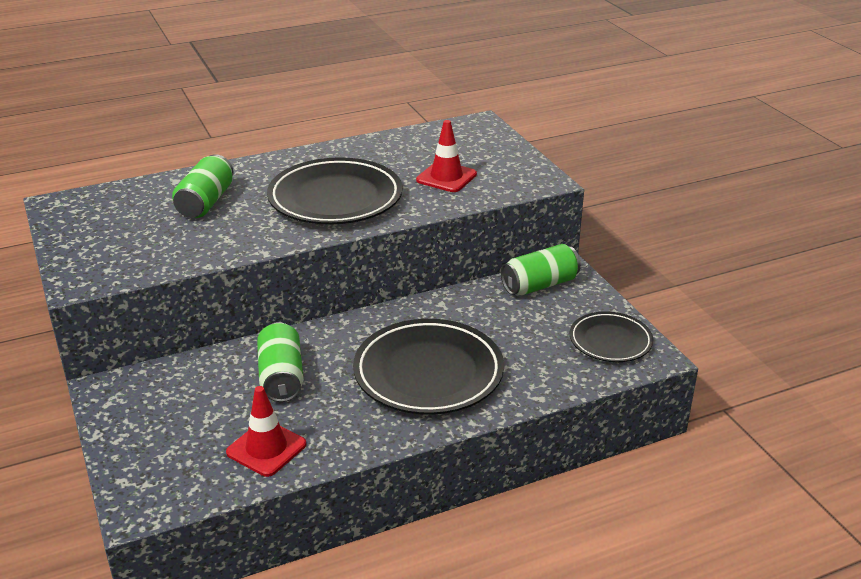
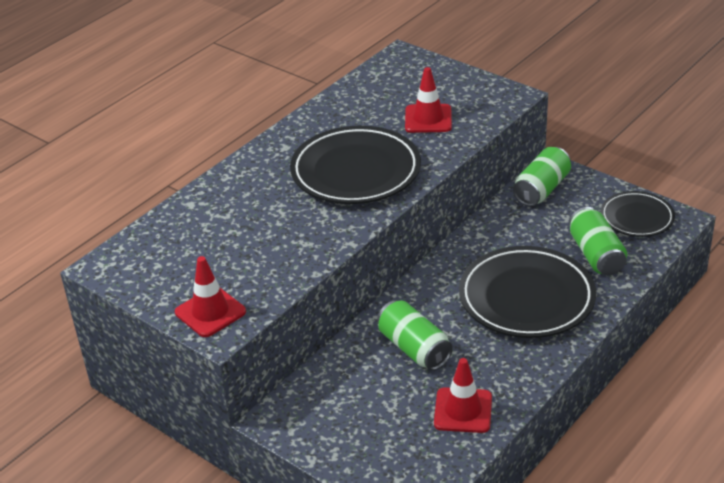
camera: 25 degrees left, 5 degrees up
(90, 265) = (210, 312): none -> red traffic cone
(205, 202) = (244, 215): green can -> green can (596, 255)

